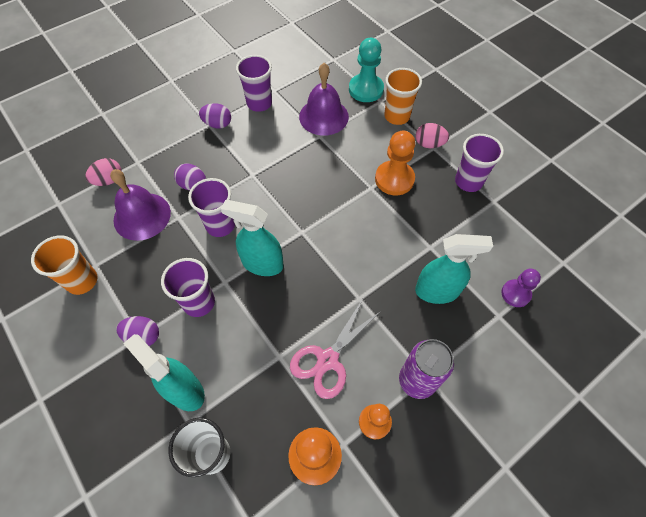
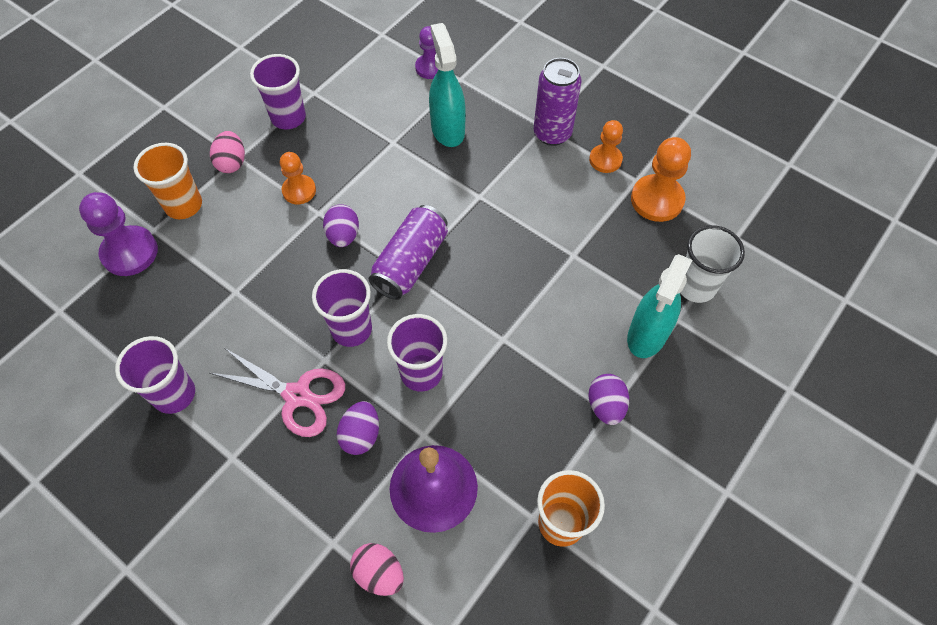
camera: 105 degrees left, 0 degrees up
(199, 302) = (540, 358): purple cup -> purple cup (351, 329)
(217, 124) = (229, 444): purple egg -> purple egg (343, 235)
(262, 264) = (465, 304): turquoise spray bottle -> none
(310, 236) = (411, 262): none -> purple can
(323, 116) = (194, 295): purple bell -> none
(328, 360) = (560, 210): pink scissors -> pink scissors (297, 395)
(366, 89) = (130, 252): turquoise pawn -> purple pawn
(394, 179) = (299, 190): orange pawn -> orange pawn, size x0.64

